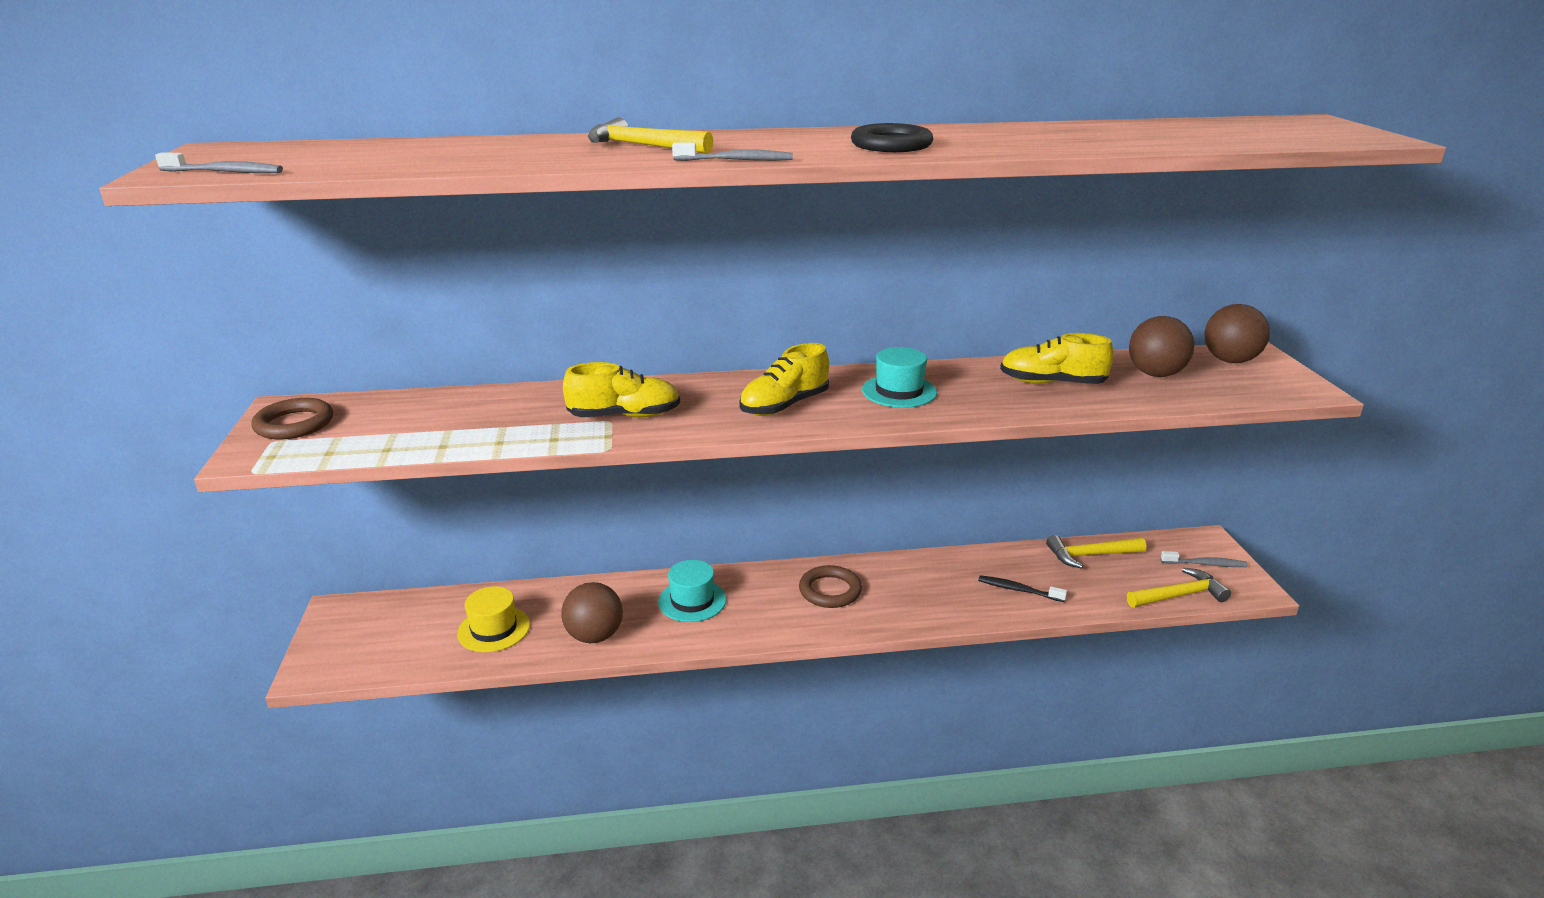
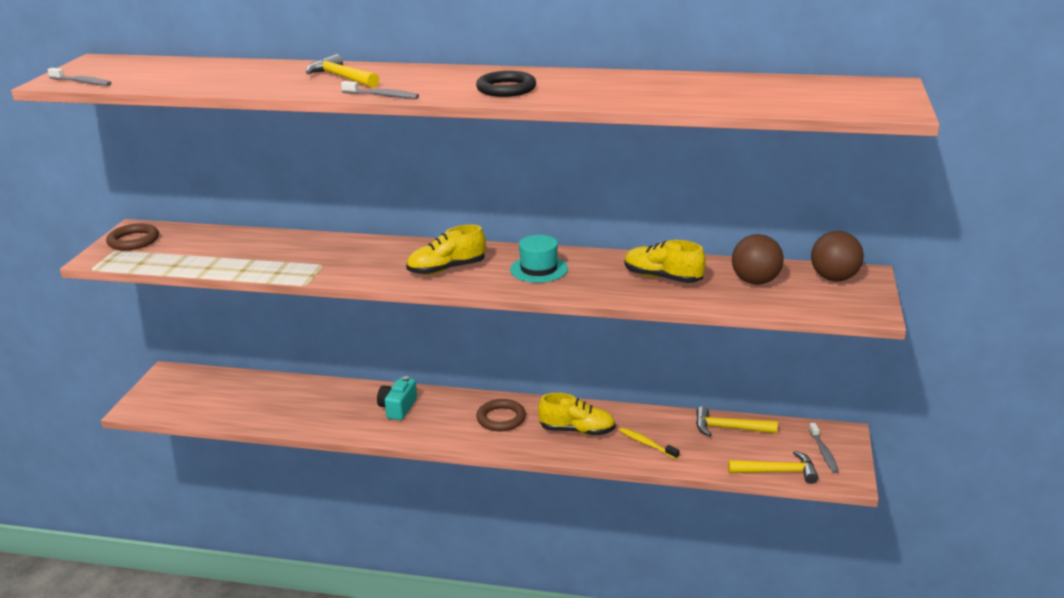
camera: 20 degrees right, 0 degrees up
(494, 629) = (256, 403): yellow hat -> none
(594, 636) = (317, 420): brown ball -> none
(624, 416) = (334, 262): yellow shoe -> yellow shoe (577, 430)
(692, 601) = (398, 408): turquoise hat -> turquoise camera
(1018, 590) = (647, 444): black toothbrush -> yellow toothbrush
(1205, 564) = (823, 452): grey toothbrush -> grey toothbrush turned 60 degrees clockwise

